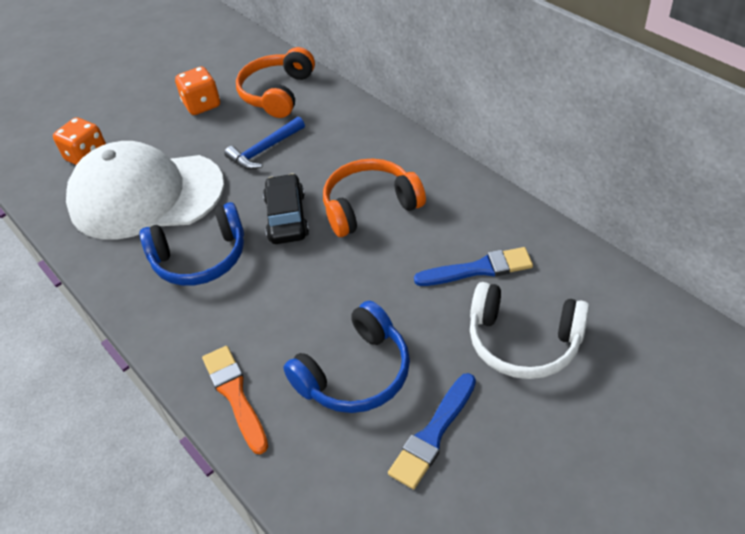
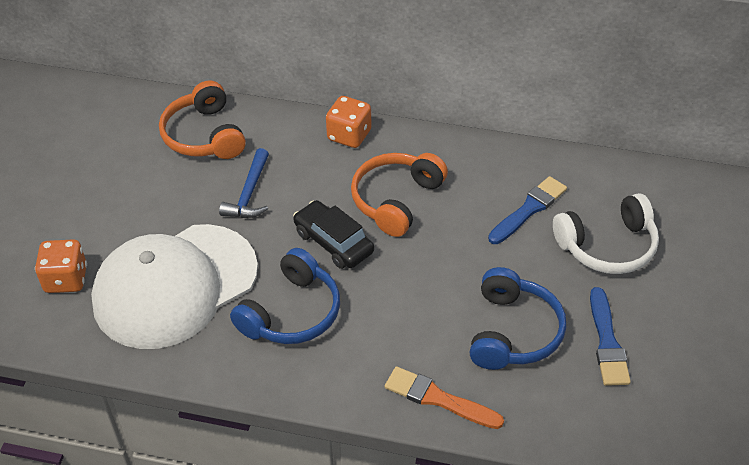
camera: 40 degrees left, 0 degrees up
(202, 105) = (136, 177): orange dice -> orange dice (349, 135)

